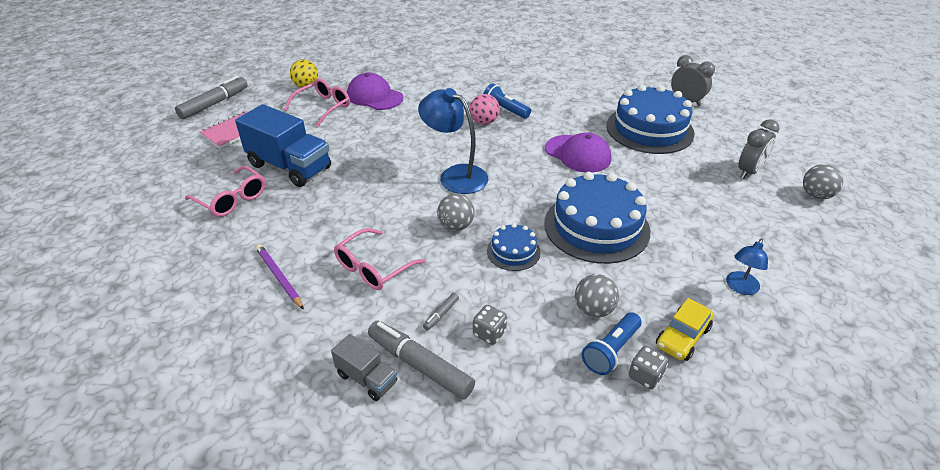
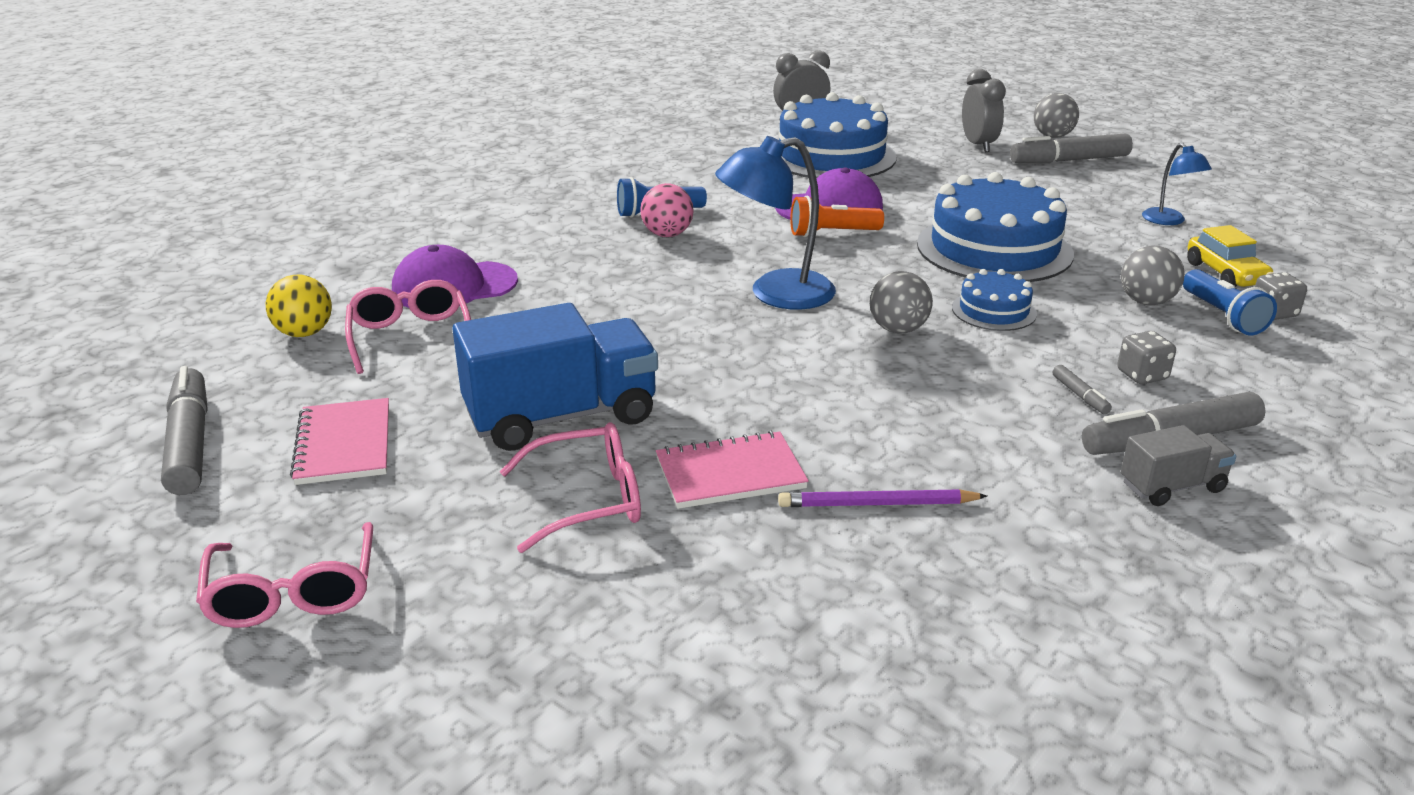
camera: 55 degrees left, 10 degrees down
(276, 226) = (730, 474): none -> pink notebook
(373, 268) = (932, 416): pink glasses -> pink glasses (293, 593)
(546, 166) = (832, 233): none -> orange flashlight
(782, 215) = (1069, 160): none -> grey marker

